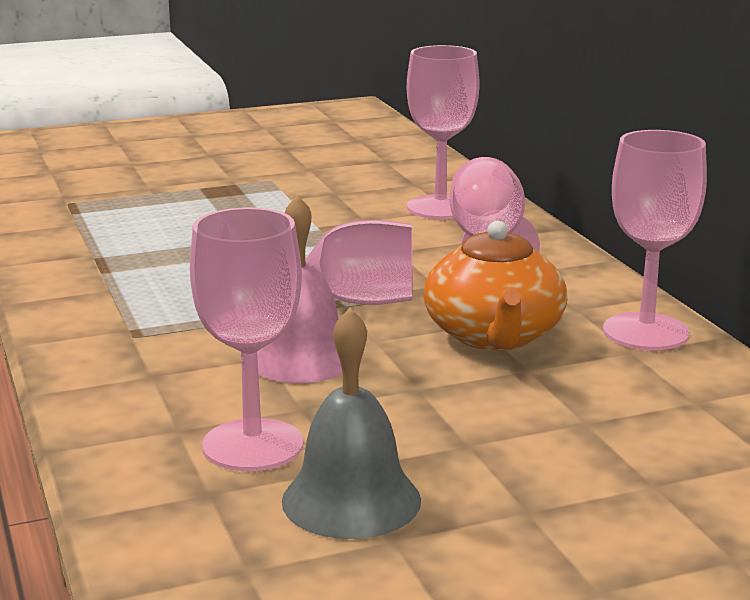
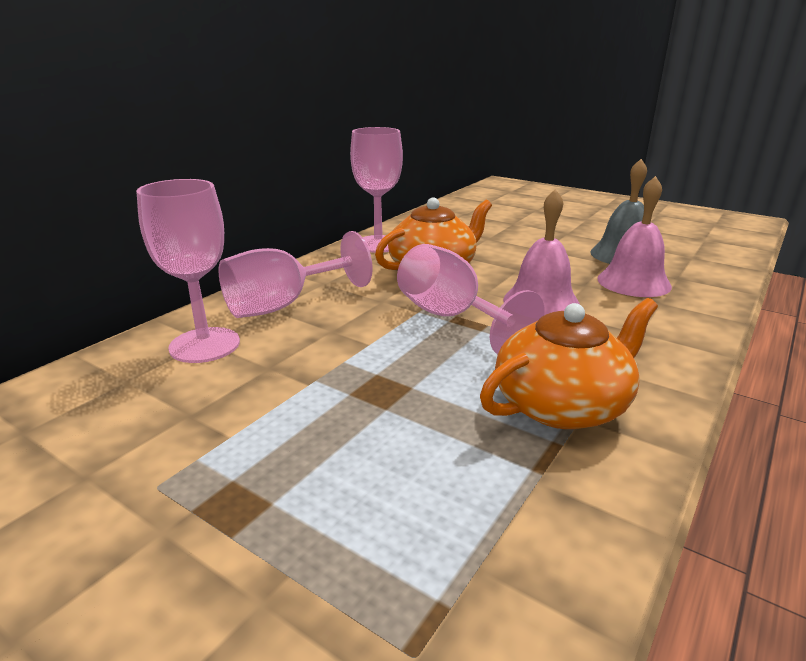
camera: 125 degrees left, 5 degrees up
(132, 289) = (562, 405): none -> orange teapot
(253, 445) = (633, 282): pink goblet -> pink bell

